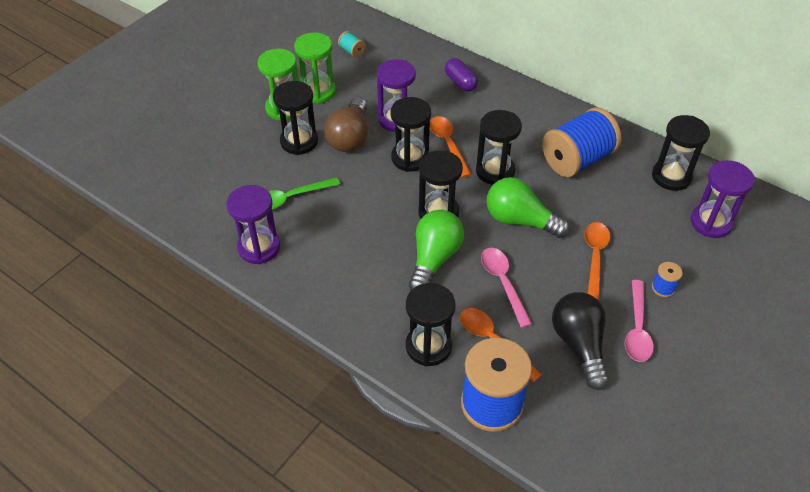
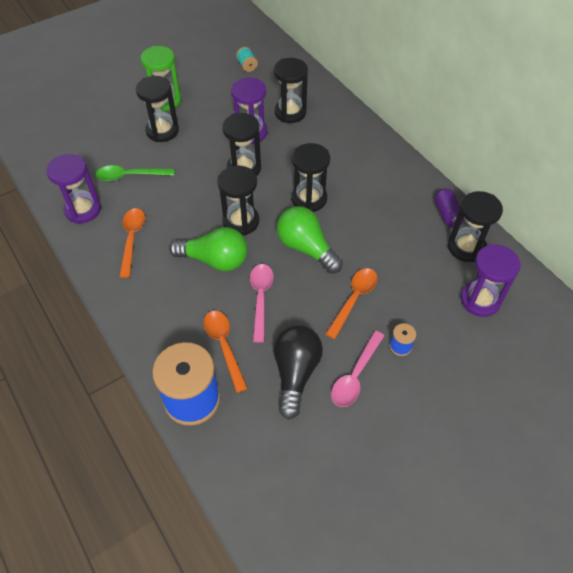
camera: 20 degrees right, 5 degrees up
(318, 92) = (200, 93): green hourglass -> none
(350, 137) = (204, 138): brown light bulb -> none
(428, 346) = (168, 333): black hourglass -> black hourglass (290, 112)
(434, 259) = (215, 260): green light bulb -> green light bulb turned 60 degrees clockwise
(448, 144) = (282, 164): orange spoon -> orange spoon (132, 239)
(460, 82) = (323, 114): purple capsule -> purple capsule (447, 214)
(577, 159) = (387, 208): blue spool -> none

